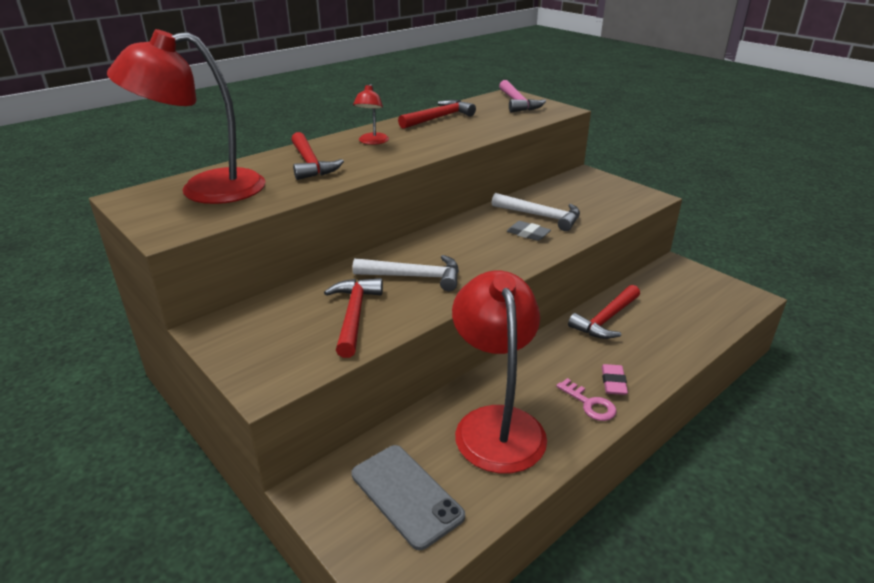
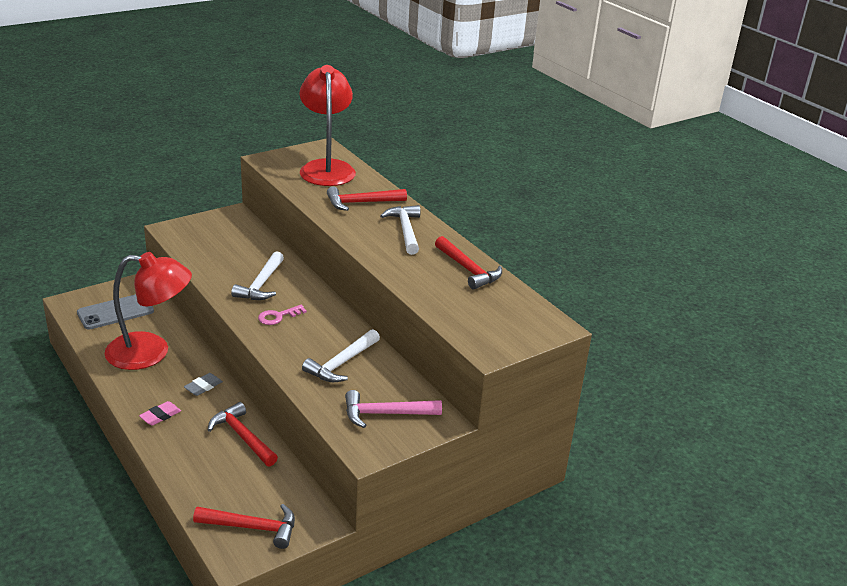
camera: 95 degrees right, 0 degrees up
(354, 315) = (223, 258): red hammer -> red hammer (252, 527)
(372, 142) = (405, 230): red lamp -> white hammer
(517, 103) = (517, 326): pink hammer -> pink hammer (385, 414)
(528, 234) = (308, 348): grey eraser -> grey eraser (203, 387)
(589, 404) = (145, 397): pink key -> pink key (278, 316)
(613, 382) = (160, 416): pink eraser -> pink eraser turned 60 degrees counterclockwise

